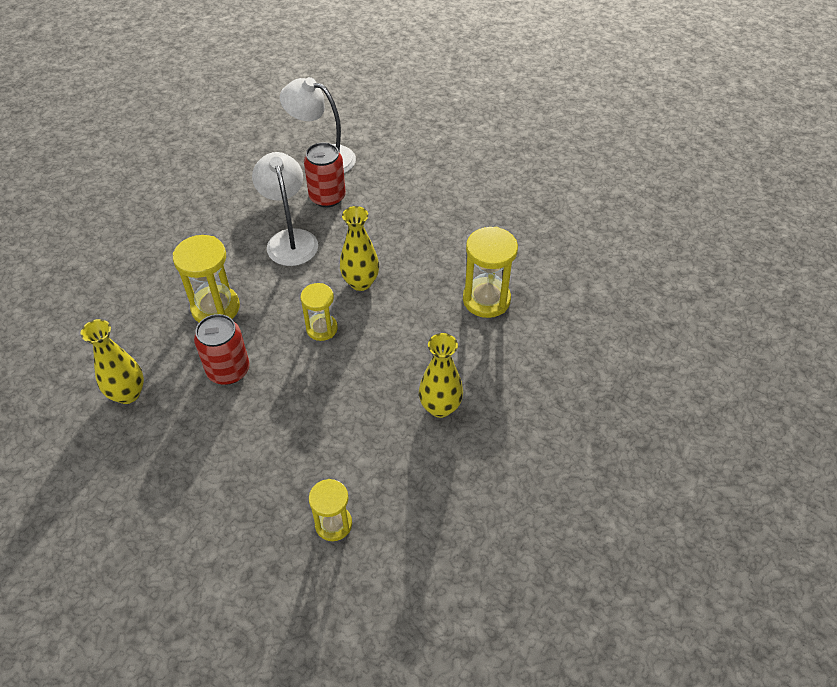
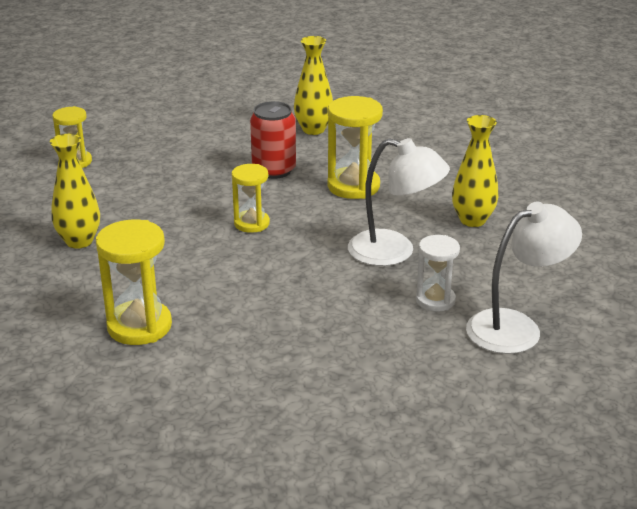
camera: 130 degrees right, 20 degrees down
(327, 197) = (435, 300): red can -> white hourglass
(360, 282) = (276, 265): yellow vase -> yellow vase (472, 220)

